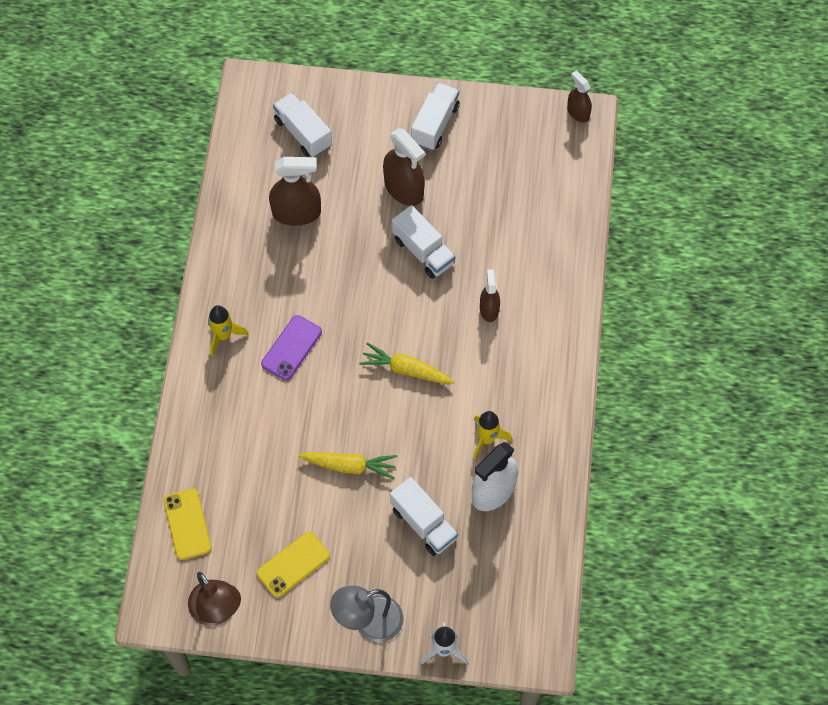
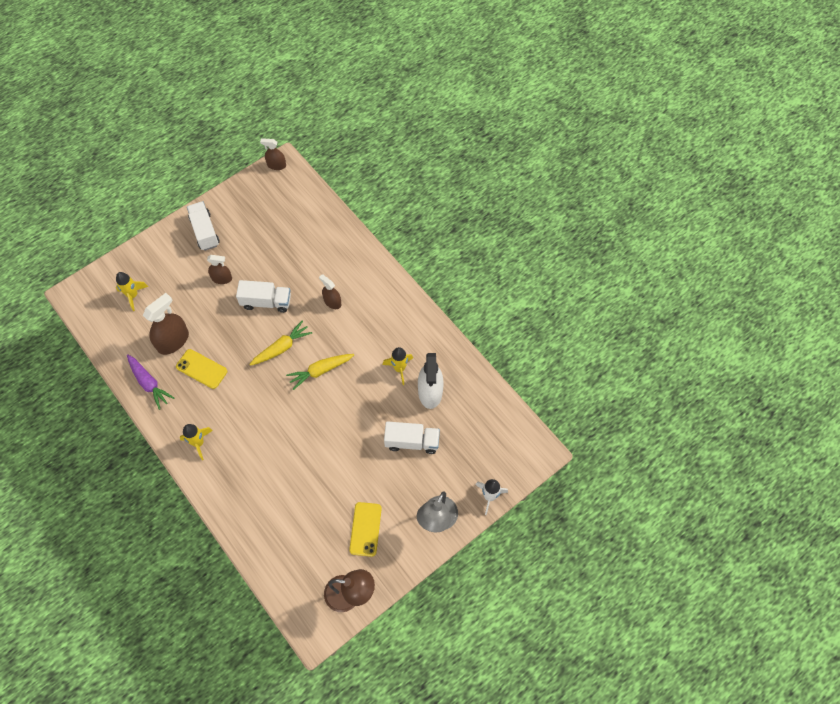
camera: 45 degrees left, 0 degrees up
(187, 524) = (283, 564): yellow phone -> yellow phone (201, 369)
(235, 235) = (149, 383): none -> purple carrot
(291, 348) = (245, 415): purple phone -> none
(303, 133) = (133, 295): white truck -> yellow rocket
(349, 466) = (342, 448): yellow carrot -> yellow carrot (281, 348)
(404, 189) = (222, 278): brown spray bottle -> brown spray bottle, size x0.59

